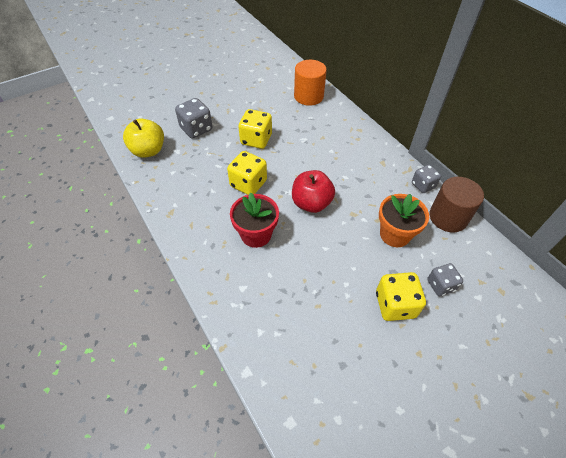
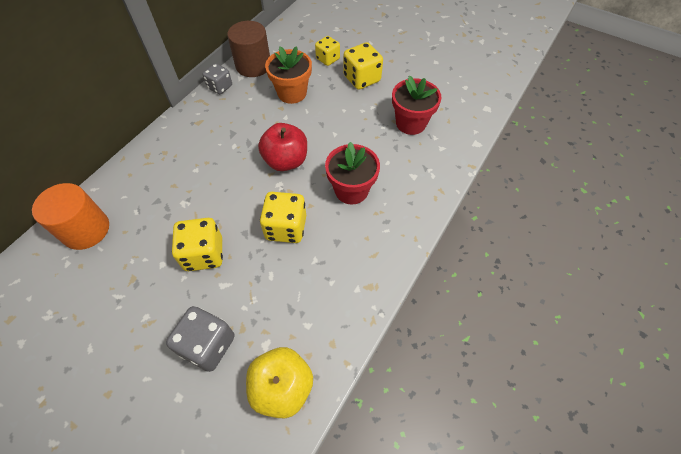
camera: 115 degrees left, 5 degrees up
(307, 320) = (411, 123): none -> red flower pot
(440, 285) = (328, 59): grey dice -> yellow dice

